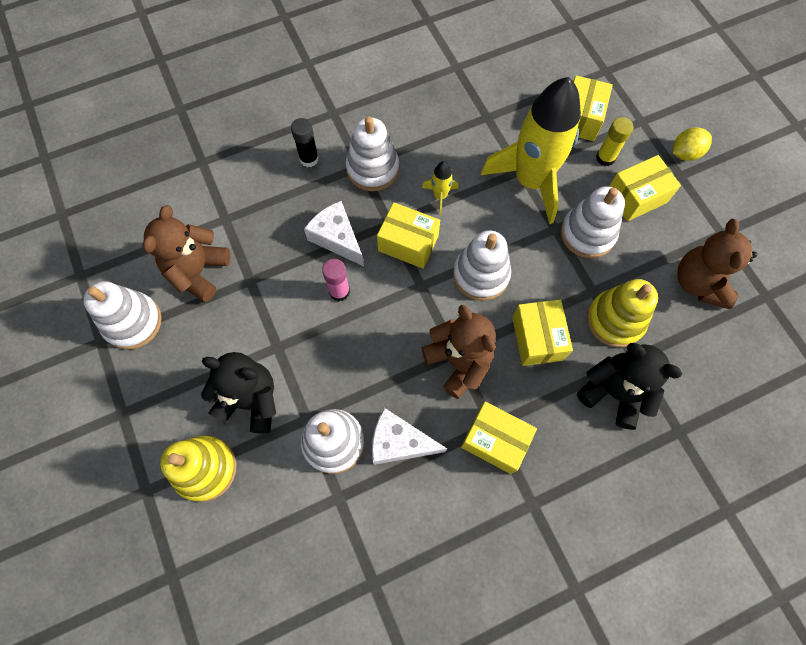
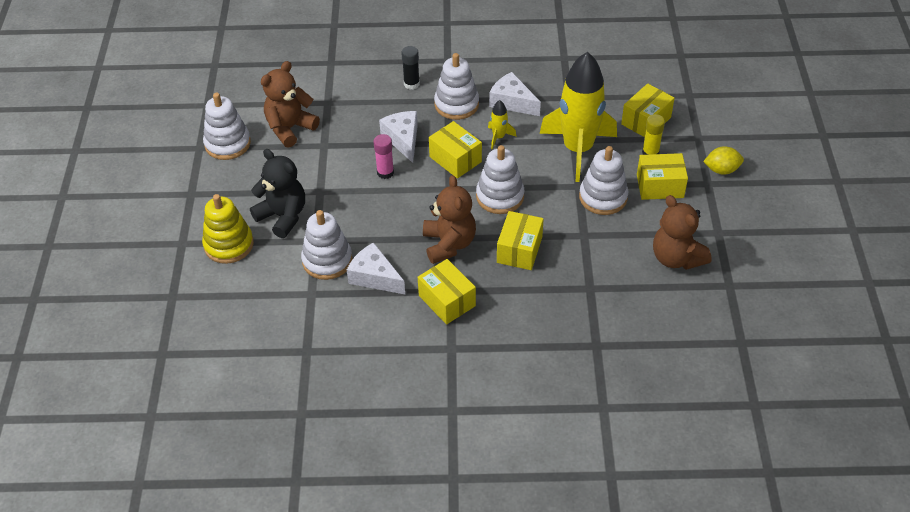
camera: 25 degrees right, 20 degrees down
(431, 144) = (512, 102): none -> white cheese
(614, 392) = (559, 303): black teddy bear -> none
(615, 320) = (590, 259): yellow stacking toy -> none
(699, 282) = (676, 258): brown teddy bear -> brown teddy bear turned 60 degrees counterclockwise

